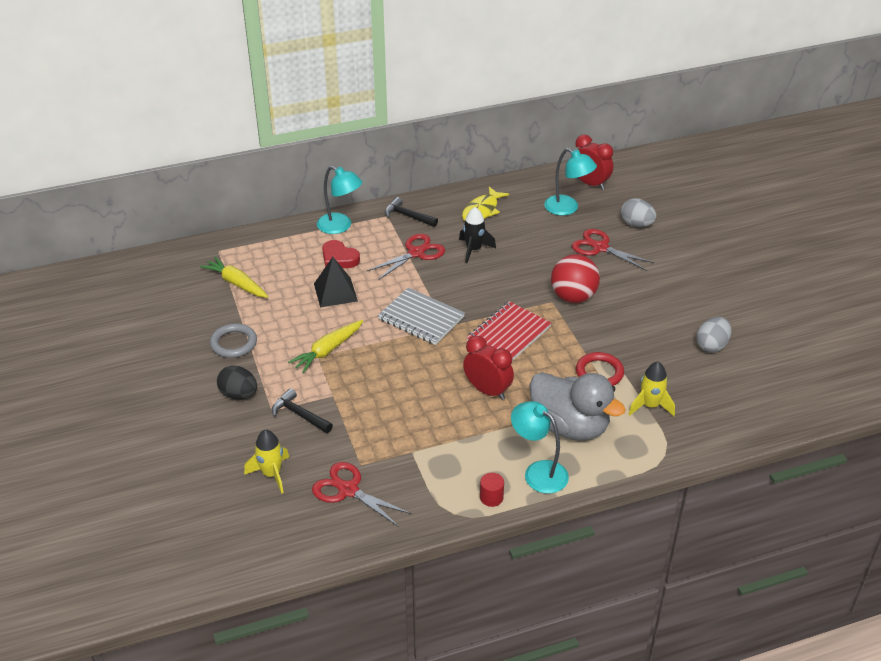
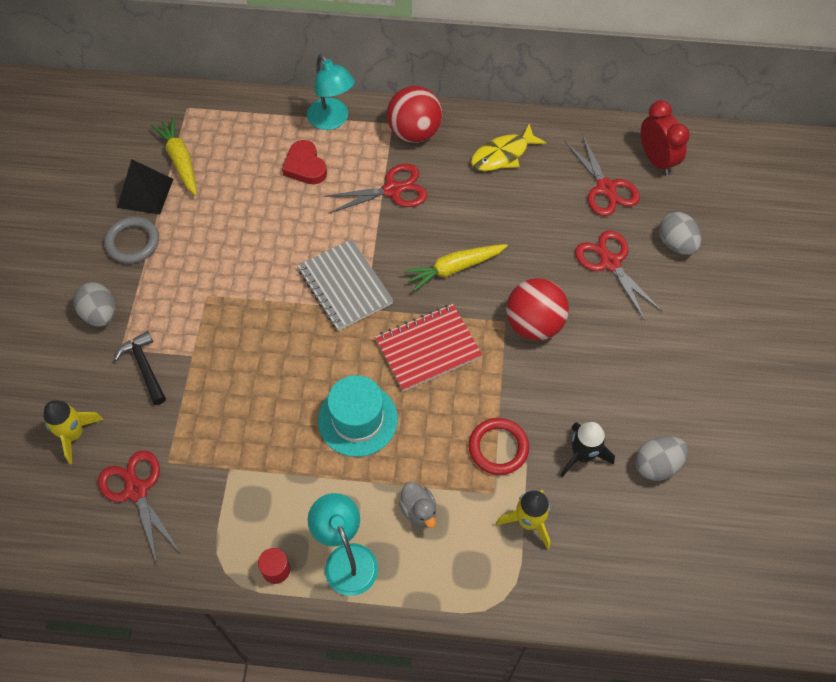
camera: 25 degrees right, 20 degrees up
(239, 394) = (100, 314): black egg -> grey egg
(328, 350) = (221, 291): yellow carrot -> yellow carrot (454, 268)
(335, 292) = (275, 213): black pyramid -> black pyramid (145, 193)
(408, 216) = (414, 132): black hammer -> red ball
(473, 250) = (460, 210): black rocket -> black rocket (582, 455)
(487, 391) = (357, 419): red clock -> turquoise hat
(567, 208) = (606, 188): turquoise lamp -> red scissors
(569, 426) = (418, 510): grey duck -> grey duck, size x0.43

